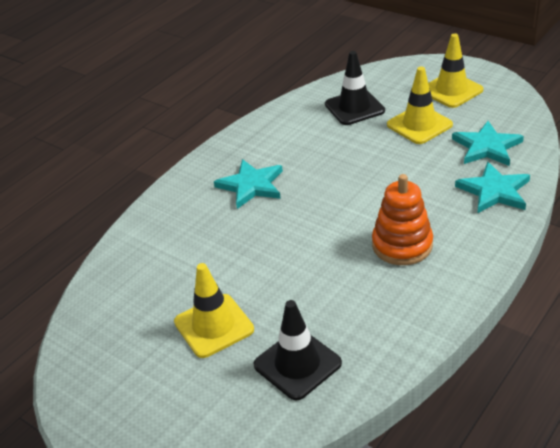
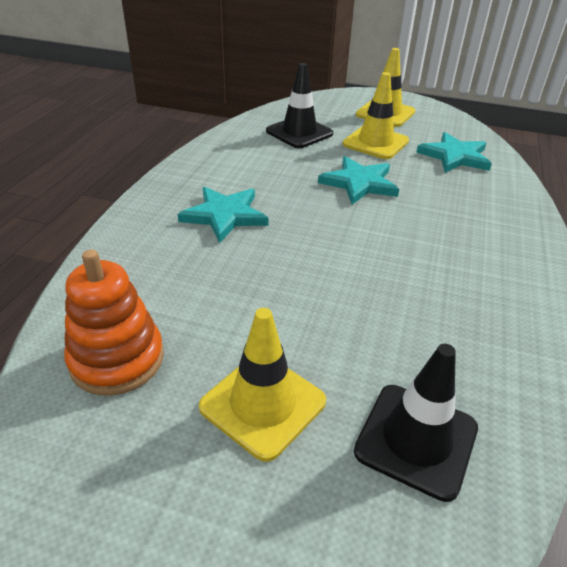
camera: 25 degrees left, 0 degrees up
(402, 245) = (442, 259): orange stacking toy -> orange stacking toy (117, 359)
(494, 191) = (494, 194): turquoise star -> turquoise star (359, 183)

